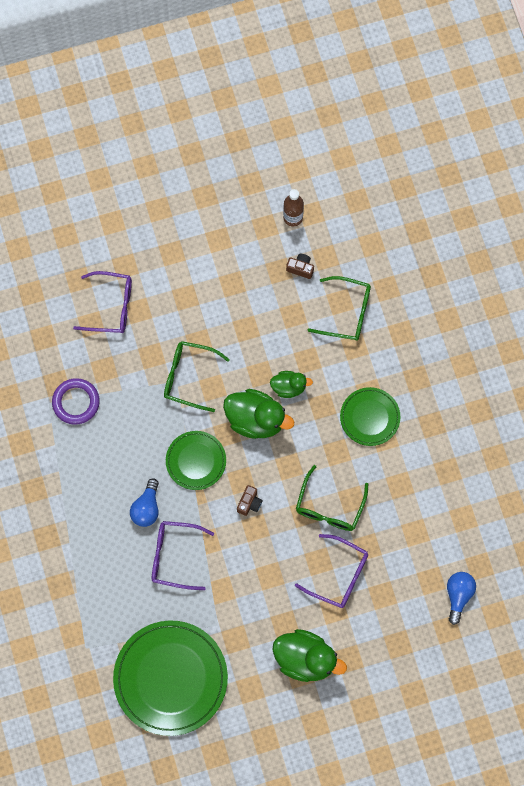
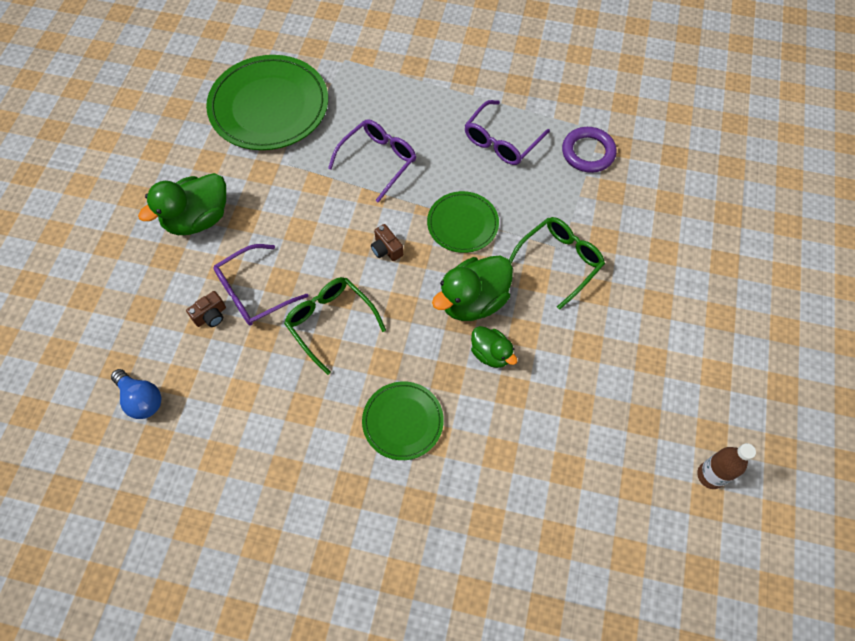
camera: 120 degrees right, 10 degrees down
(111, 306) = (681, 228): purple glasses -> purple glasses (501, 141)
(146, 508) = (441, 160): blue light bulb -> none
(289, 387) = (491, 354): green duck -> green duck turned 75 degrees counterclockwise
(300, 268) = (635, 447): brown camera -> brown camera (211, 316)
(347, 313) = (548, 469): green glasses -> none

